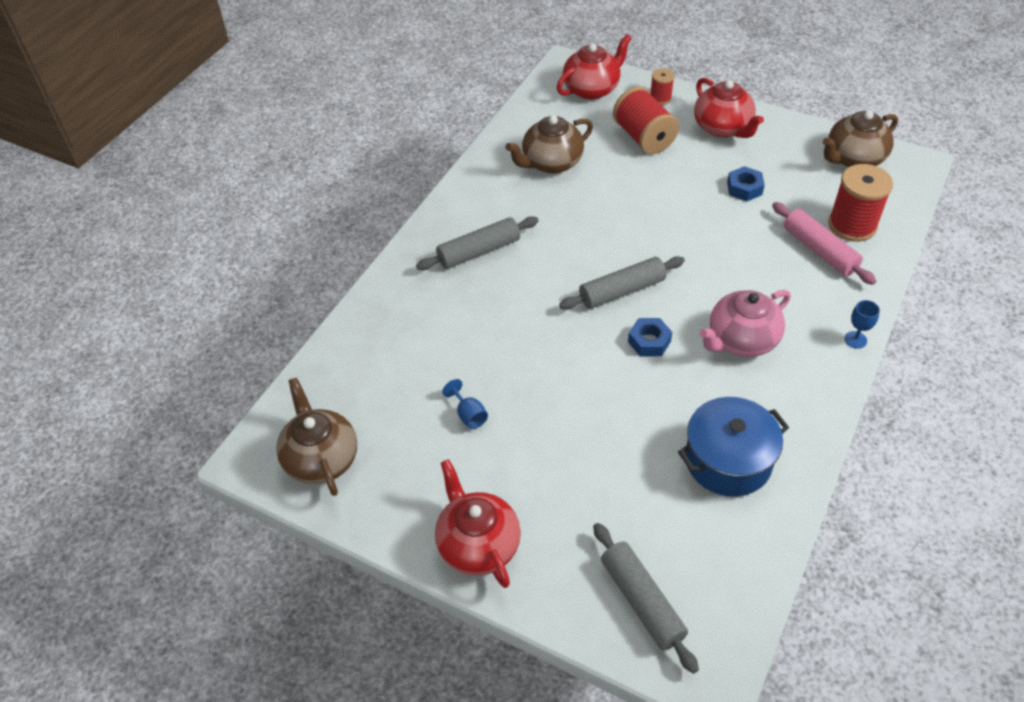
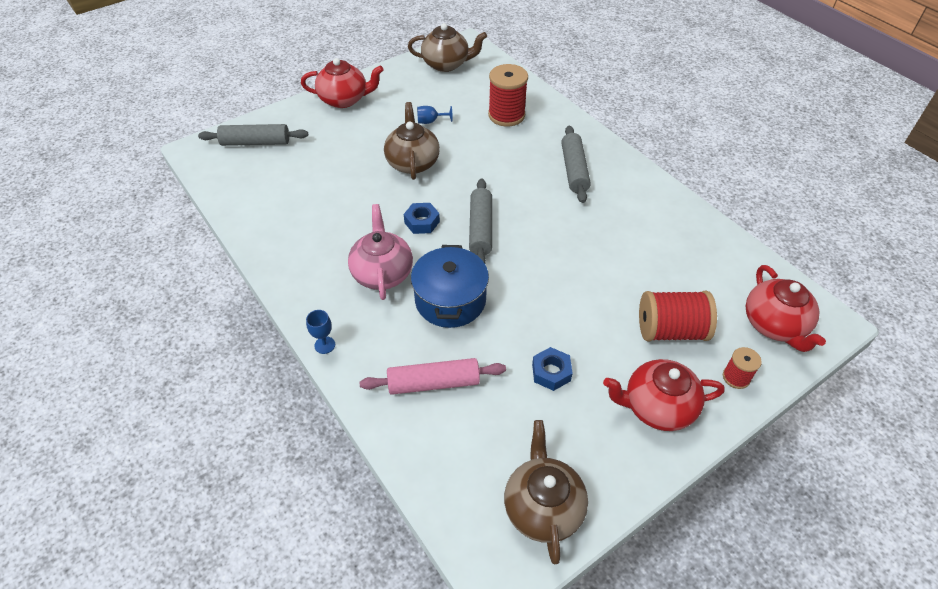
camera: 115 degrees right, 0 degrees up
(551, 163) = (662, 248): brown teapot -> brown teapot (412, 162)
(728, 460) = (298, 215): blue pot -> blue pot (450, 300)
(852, 225) = (446, 433): red spool -> red spool (506, 115)

